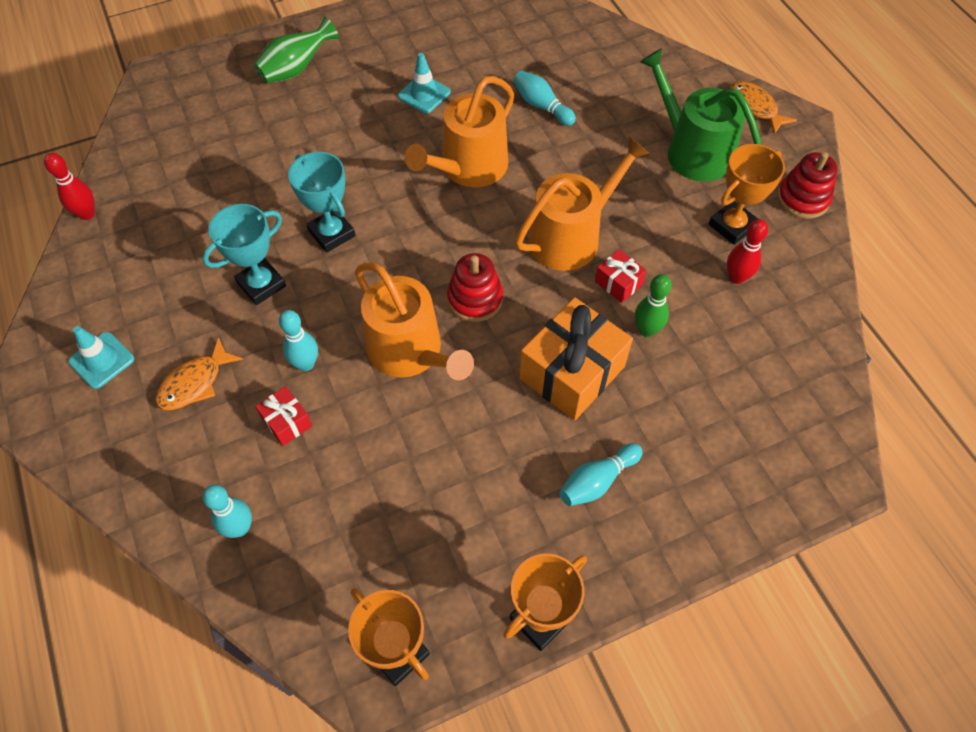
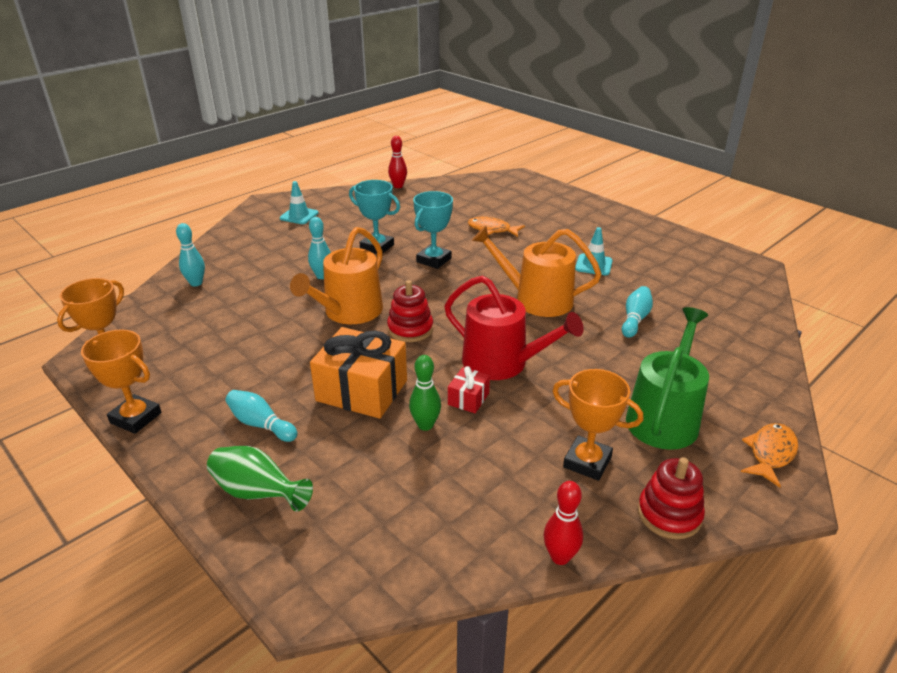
camera: 70 degrees right, 25 degrees down
(195, 383) = (294, 245): orange fish -> orange fish (492, 230)
(287, 422) = (275, 280): red gift -> none
(296, 69) = (568, 214): green vase -> green vase (258, 493)
(571, 237) = (502, 363): orange watering can -> red watering can
(736, 277) = (521, 476): red bowling pin -> red bowling pin (560, 557)

